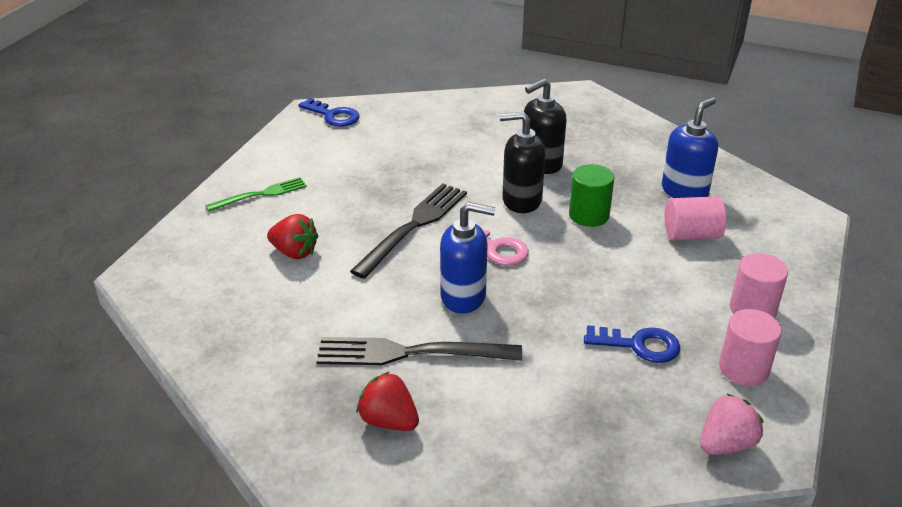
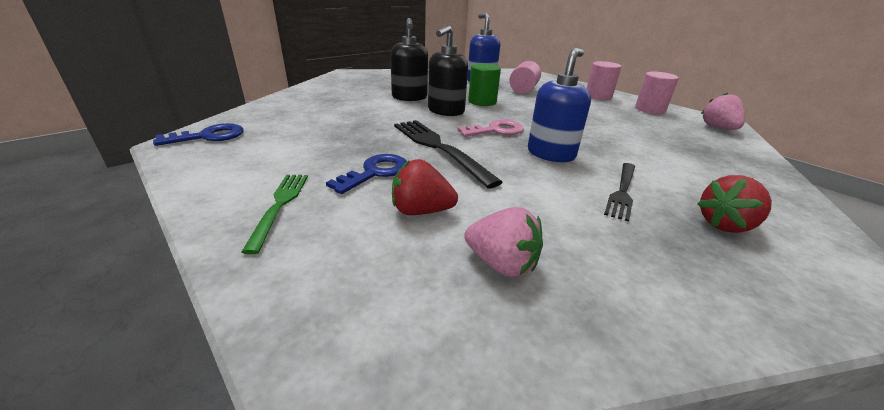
camera: 65 degrees left, 5 degrees down
(252, 304) = (501, 264): none -> pink strawberry
(294, 252) = (421, 211): red strawberry -> red strawberry turned 135 degrees counterclockwise
(409, 353) = (622, 192): black fork -> black fork, size x0.61
(639, 345) = (625, 123): blue key -> blue key (375, 172)

